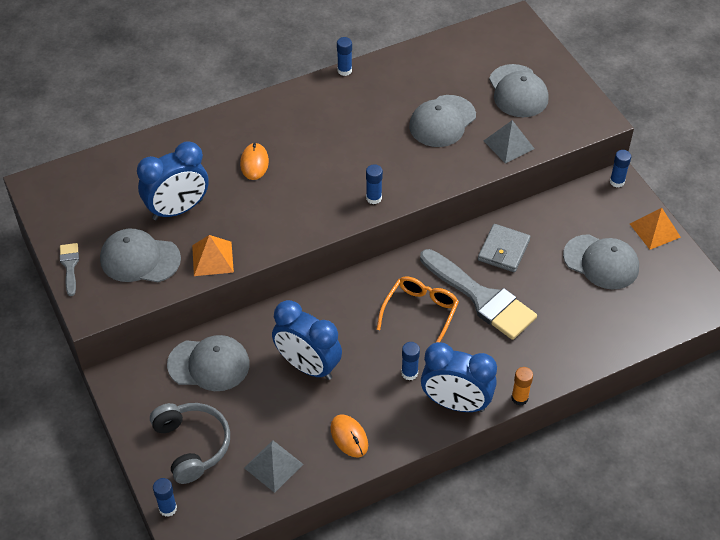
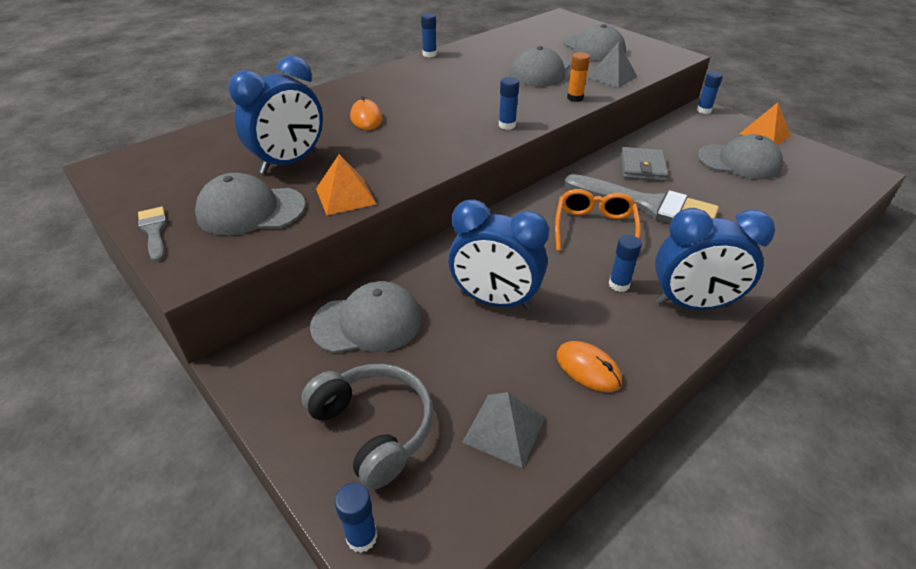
camera: 15 degrees left, 10 degrees down
(519, 398) = (758, 285): orange glue stick -> orange glue stick (575, 98)

